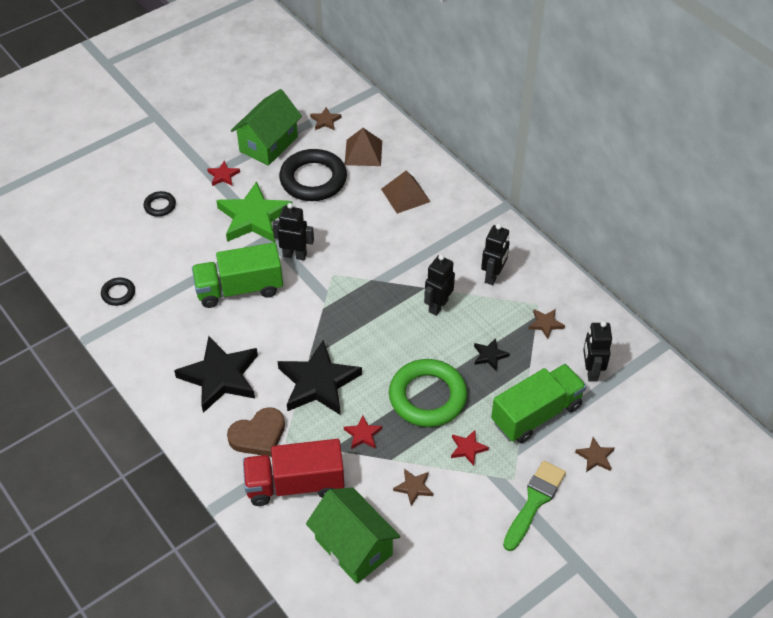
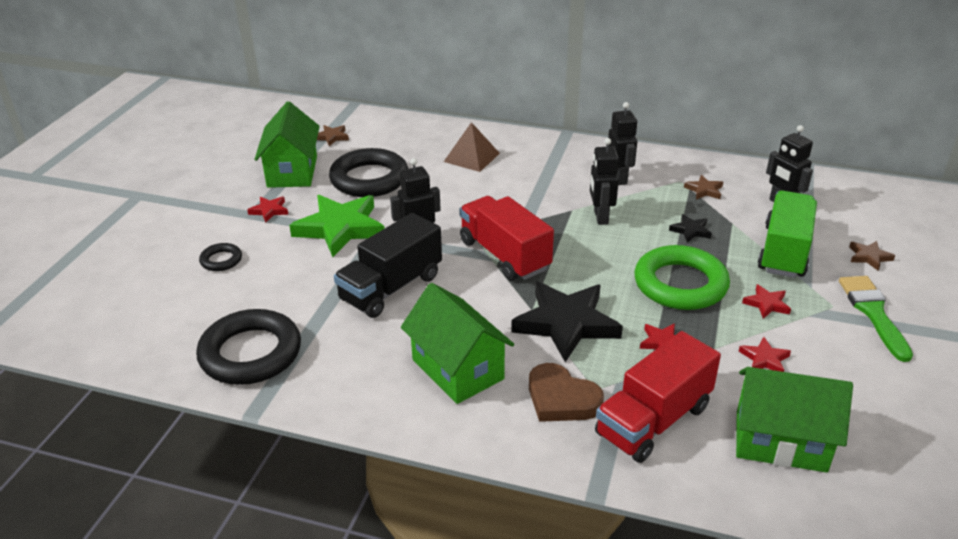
camera: 35 degrees left, 15 degrees down
(118, 293) = (250, 353): black ring -> black ring, size x2.14
(220, 377) = (457, 369): black star -> green house
(239, 289) = (391, 288): green truck -> black truck
(258, 435) = (561, 399): brown heart -> brown heart turned 105 degrees clockwise
(336, 303) = (504, 255): none -> red truck
(363, 152) = (396, 144): brown pyramid -> none
(414, 487) = (764, 359): brown star -> red star

